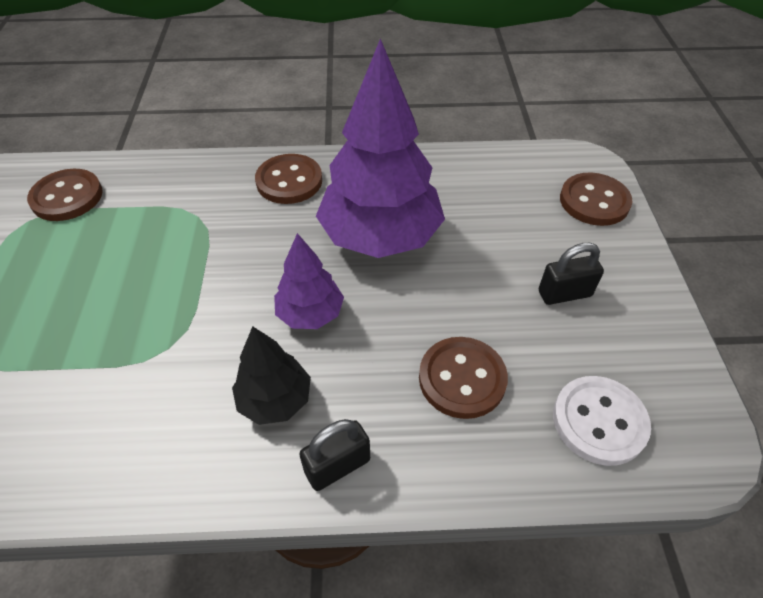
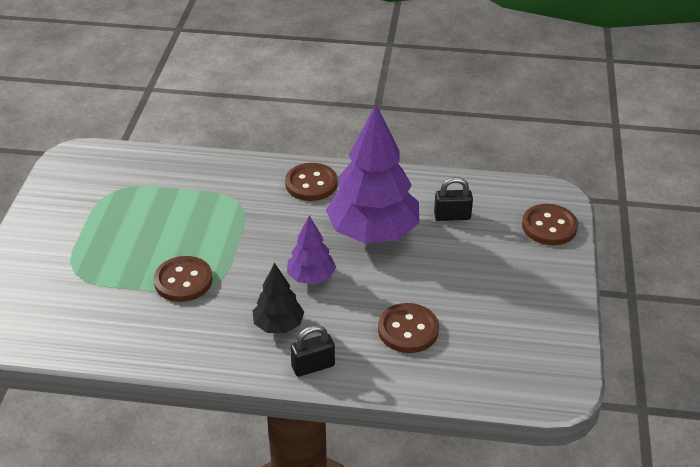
camera: 10 degrees right, 10 degrees down
(67, 197) = (142, 177): brown button -> brown button (183, 281)
(564, 293) = (500, 287): black padlock -> black padlock (452, 216)
(599, 421) = (494, 366): white button -> none

